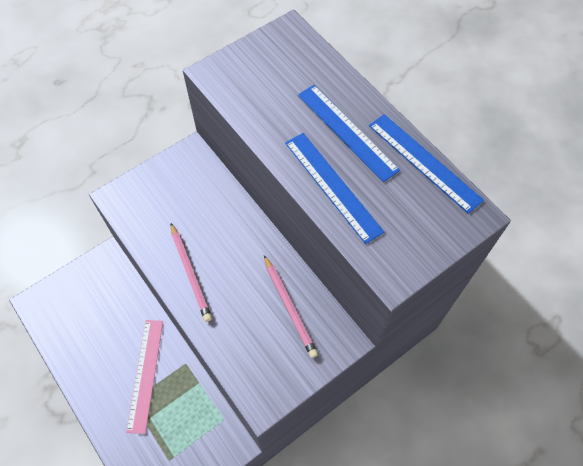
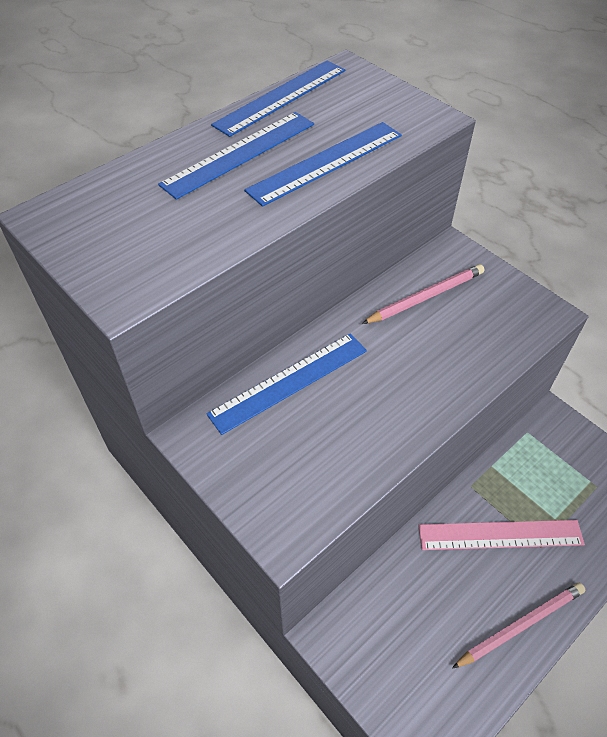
camera: 95 degrees left, 10 degrees down
(190, 273) = (403, 406): pink pencil -> pink pencil (520, 625)
(222, 206) = (289, 381): none -> blue ruler

